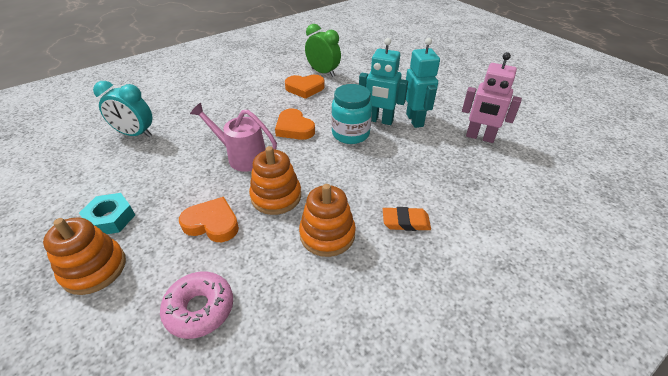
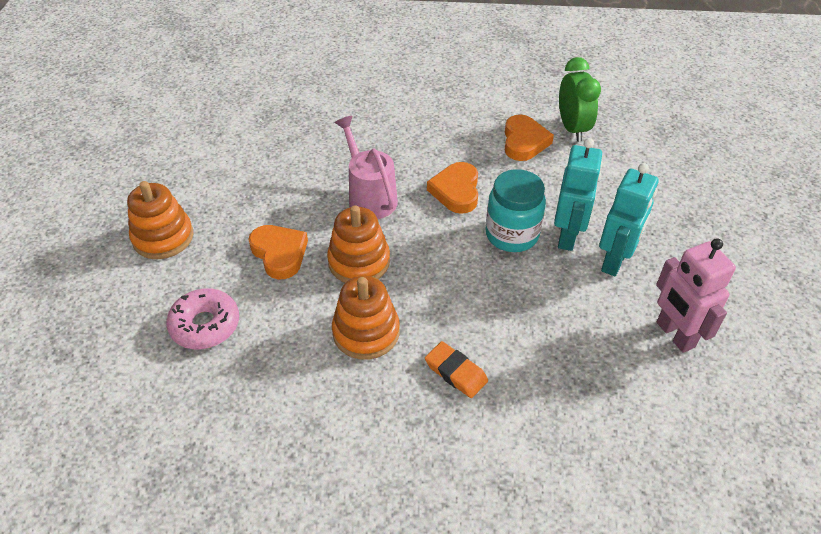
camera: 40 degrees right, 5 degrees up
(110, 218) = (207, 197): turquoise nut -> none
(135, 134) = (296, 112): turquoise clock -> none
(305, 88) = (524, 142): orange heart -> orange heart turned 120 degrees counterclockwise
(379, 120) = (567, 236): turquoise robot -> turquoise robot turned 135 degrees counterclockwise

